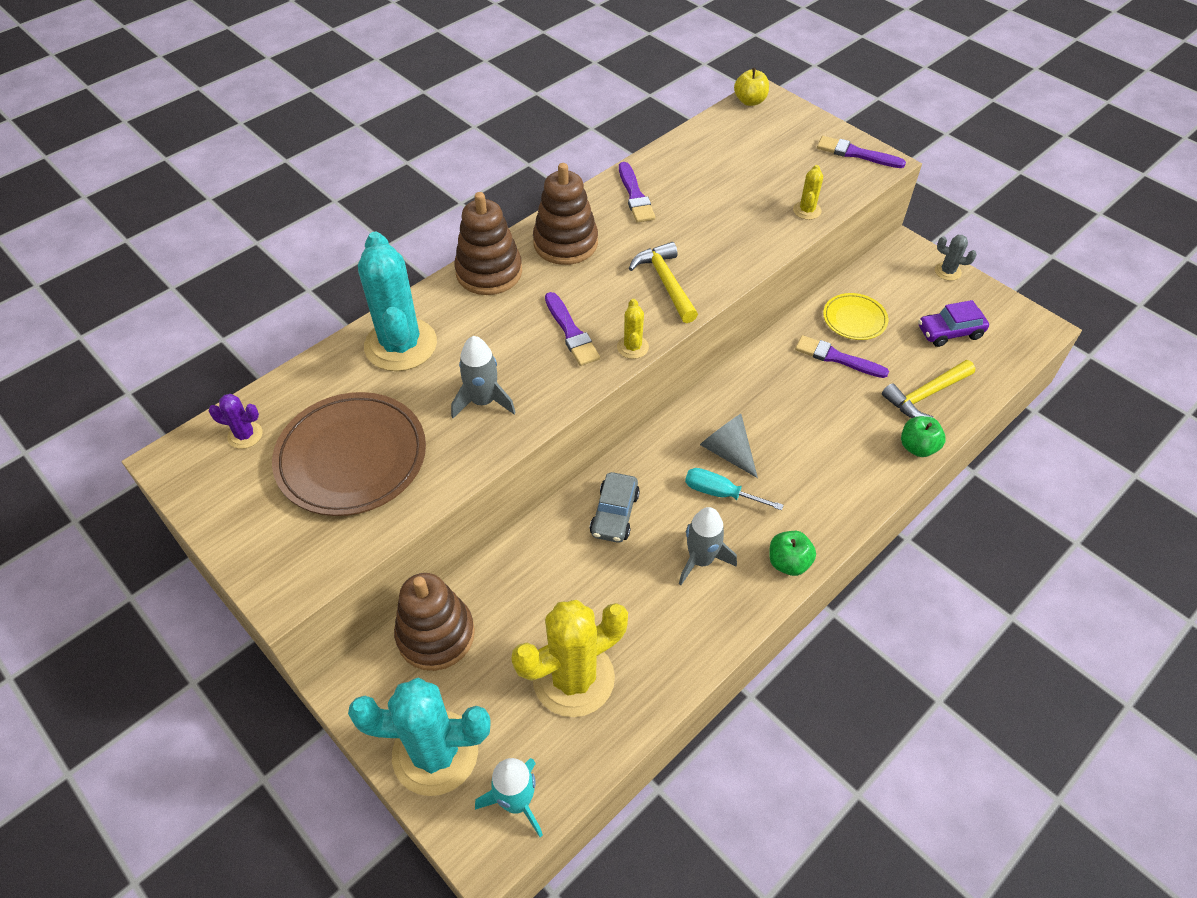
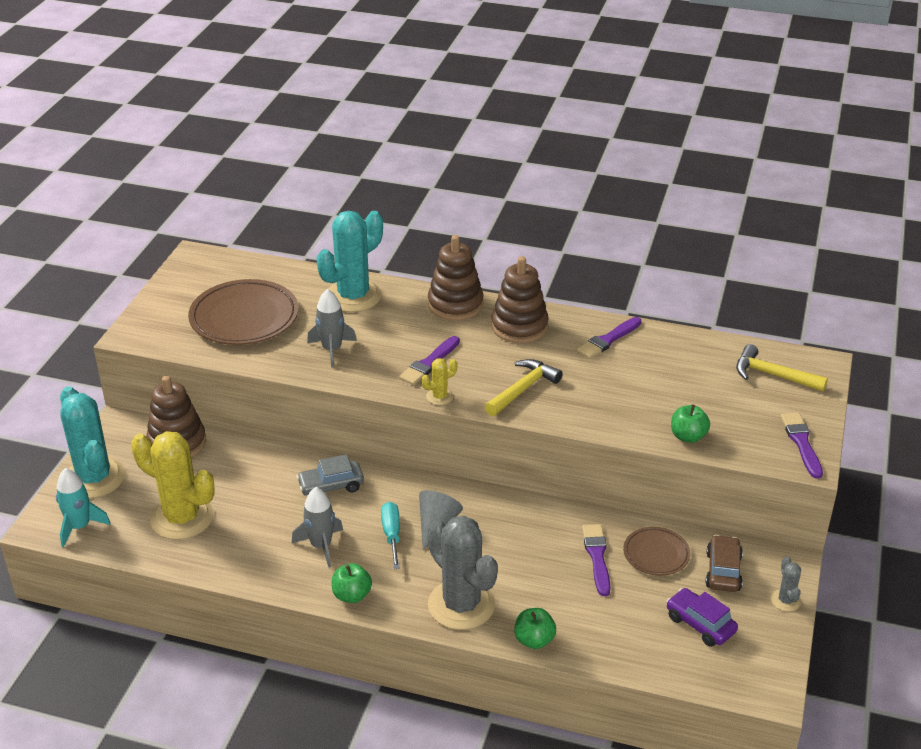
camera: 60 degrees right, 15 degrees down
(245, 435) = (232, 271): purple cactus -> none
(750, 101) = (804, 358): yellow apple -> none
(807, 210) = (688, 436): yellow cactus -> green apple
(847, 480) = (461, 605): none -> grey cactus
(854, 319) = (656, 554): yellow plate -> brown plate
(896, 290) = (723, 571): none -> brown car
(926, 395) = (602, 629): yellow hammer -> yellow hammer (773, 375)

